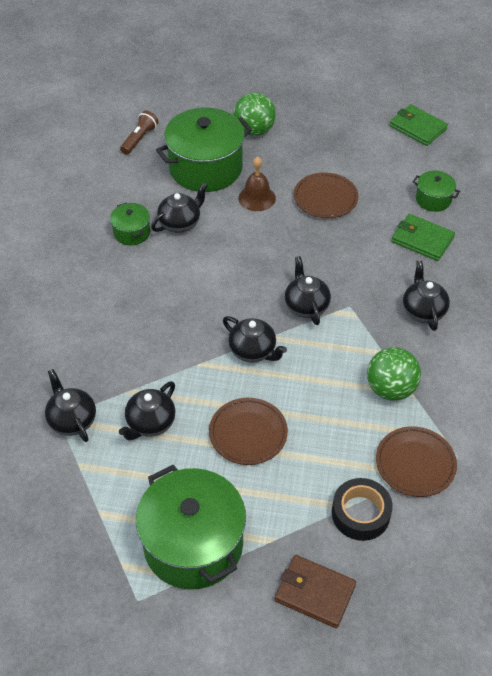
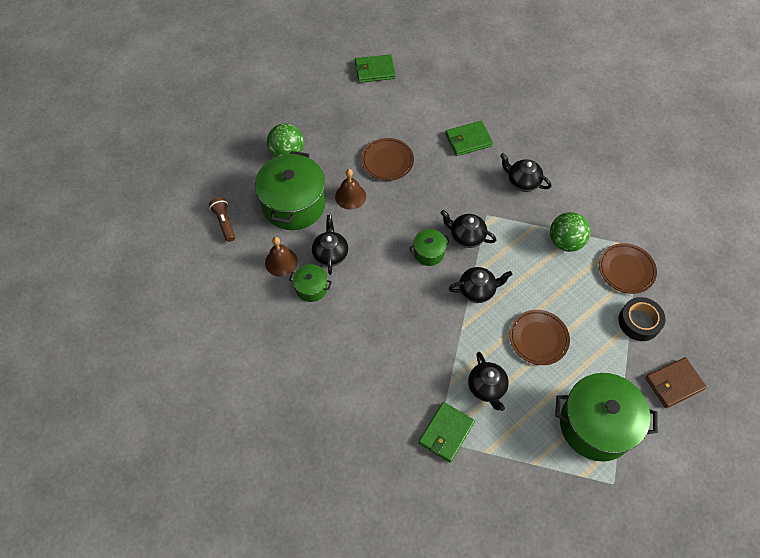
camera: 50 degrees left, 10 degrees up
(72, 420) = (446, 433): black teapot -> green wallet
(138, 197) = (281, 262): none -> brown bell
(433, 199) = (442, 110): green pot -> green pot (429, 253)

